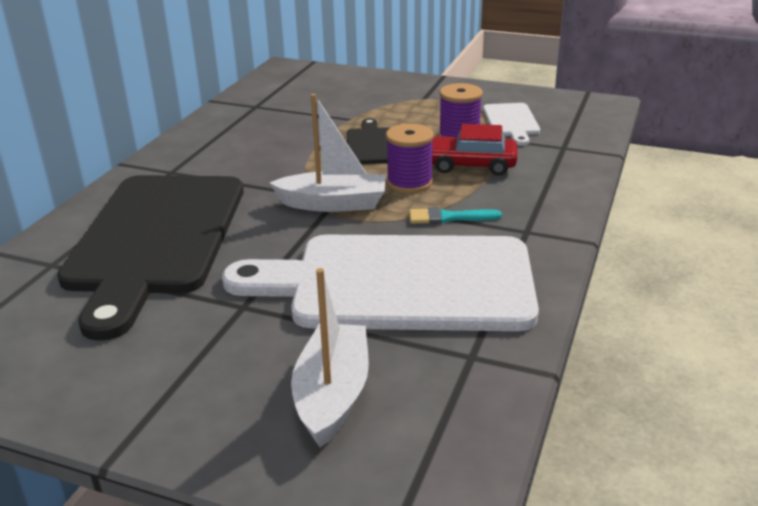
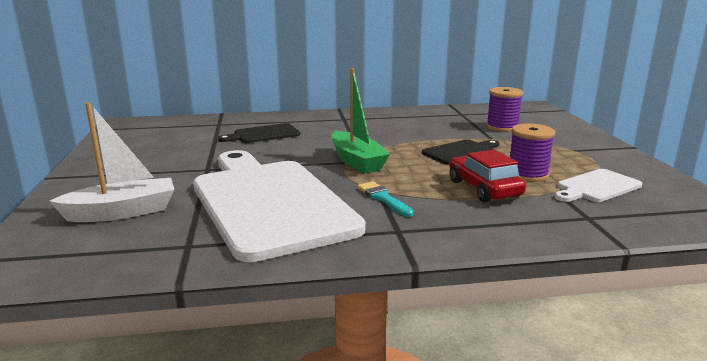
camera: 60 degrees right, 10 degrees down
(156, 239) = (264, 134): black cutting board -> black cutting board, size x0.43
(333, 204) = (356, 161): white boat -> green boat
(409, 182) = (420, 175): purple spool -> purple spool (502, 127)

